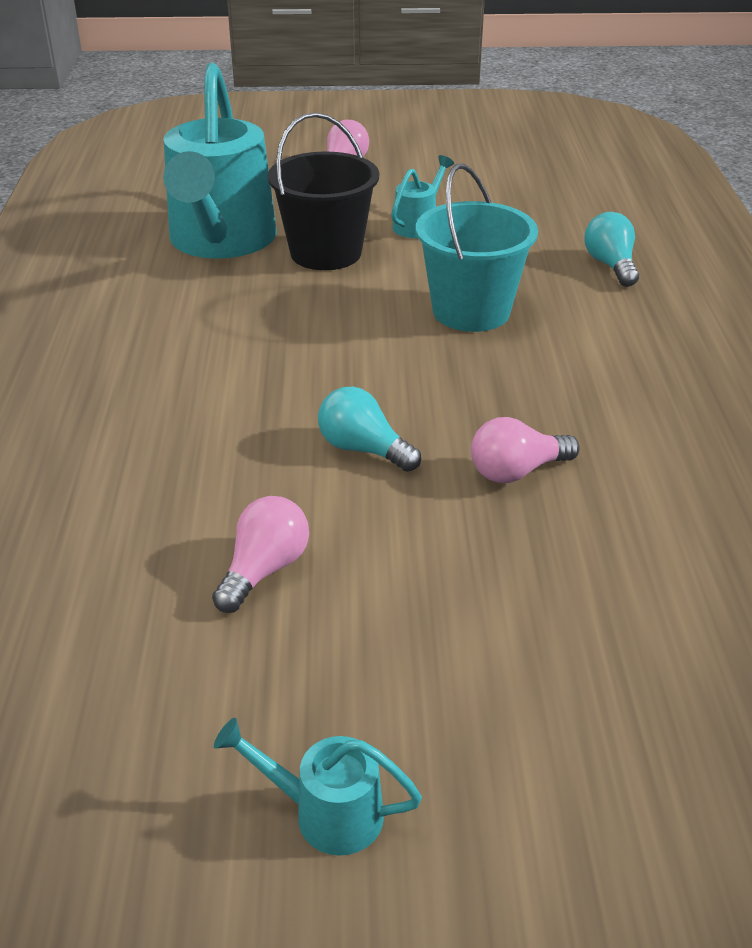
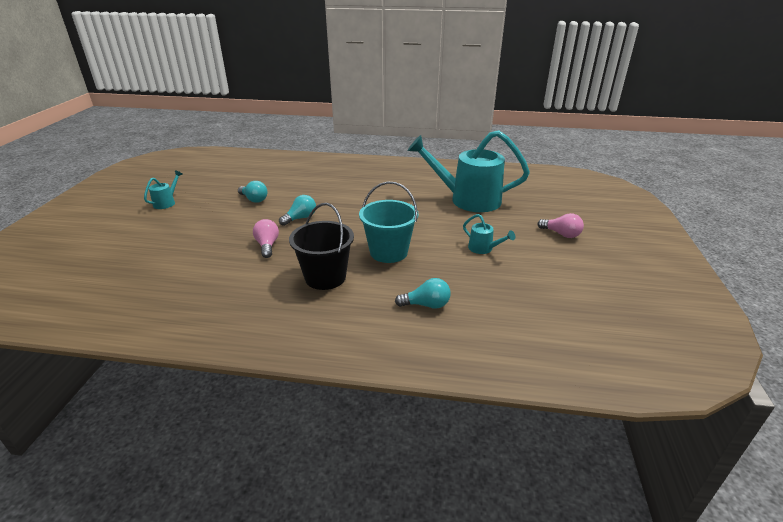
camera: 100 degrees right, 5 degrees down
(264, 570) = (254, 199): pink light bulb -> turquoise light bulb
(326, 253) = (454, 222): black bucket -> black bucket (325, 277)

